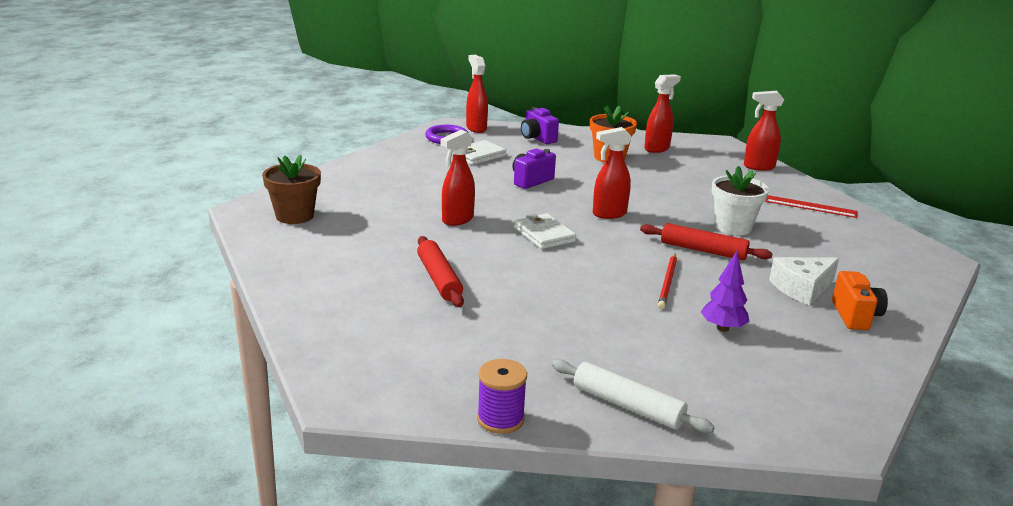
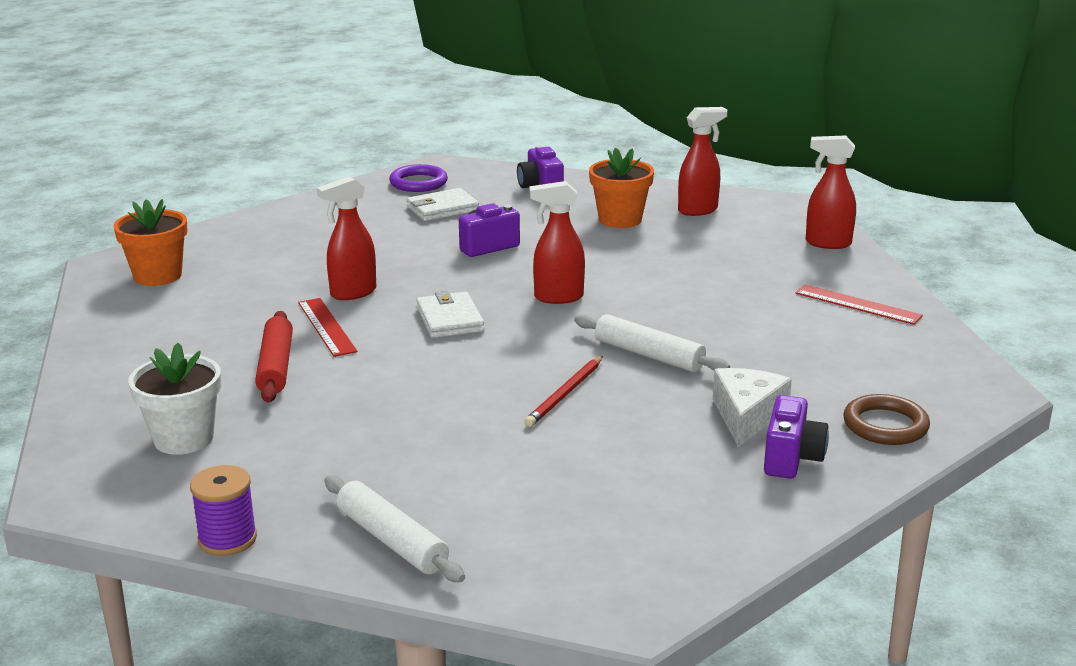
camera: 15 degrees right, 0 degrees up
(294, 216) = (158, 276): brown flower pot -> orange flower pot
(456, 246) = (326, 327): none -> red ruler
(476, 128) = (467, 171): red spray bottle -> none
(703, 250) = (649, 355): red rolling pin -> white rolling pin
(722, 328) = (591, 458): purple tree -> none
(733, 227) = (718, 326): white flower pot -> white flower pot (183, 439)
(802, 288) = (747, 416): white cheese -> white cheese turned 120 degrees clockwise
(855, 316) = (791, 459): orange camera -> purple camera
(895, 287) = (885, 425): none -> brown ring

